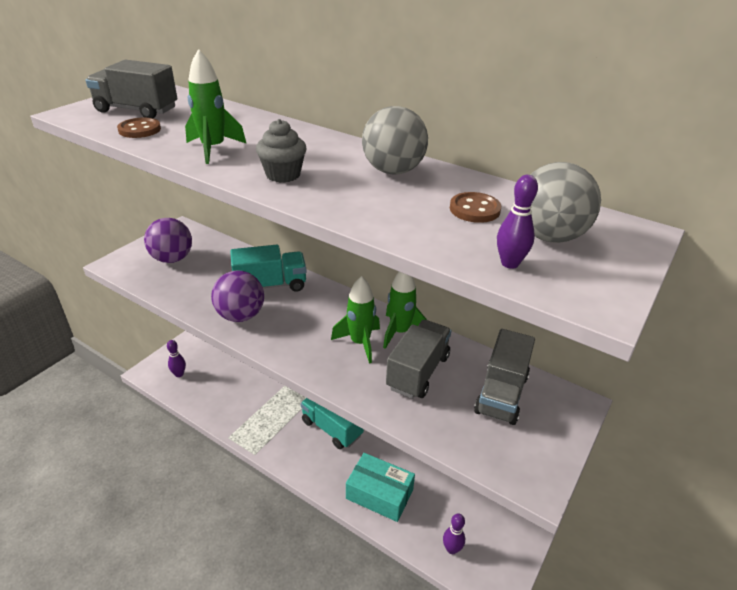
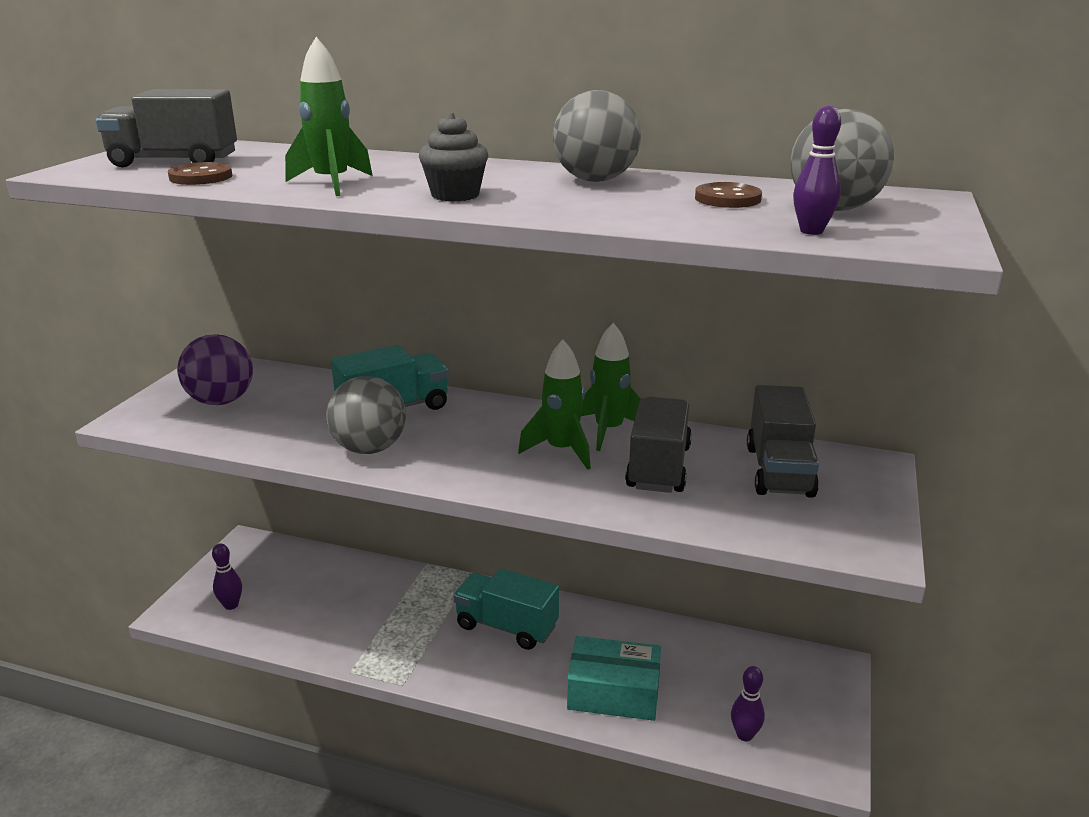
camera: 15 degrees left, 10 degrees down
(241, 316) = (370, 448): purple ball -> grey ball

